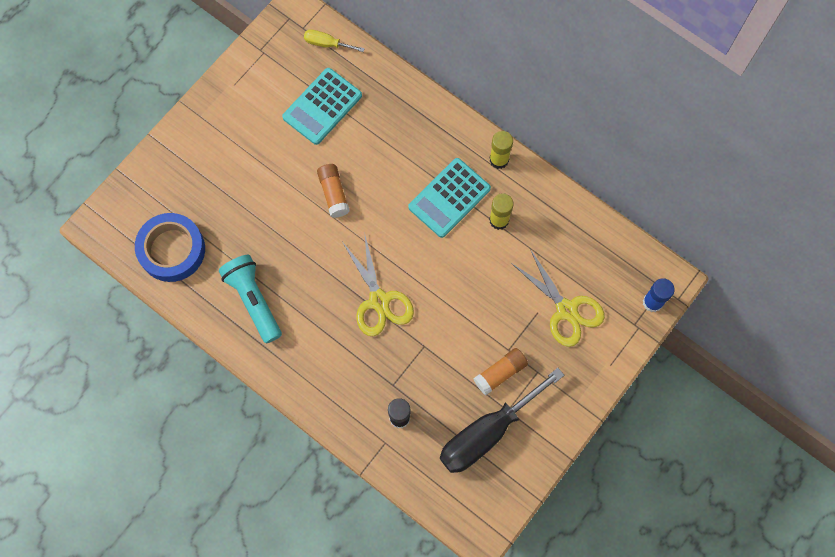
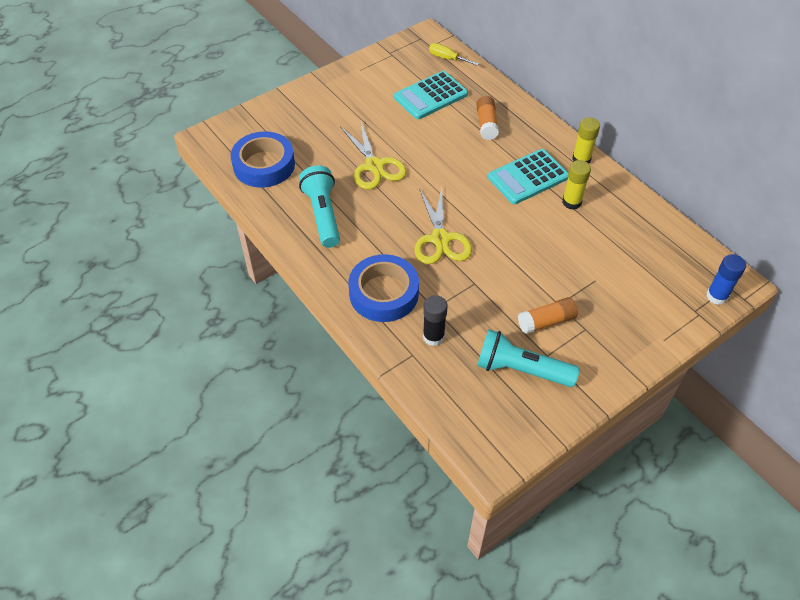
camera: 15 degrees right, 20 degrees down
(333, 193) = (422, 154): orange glue stick -> orange glue stick (486, 124)
(340, 381) = (384, 293): none -> blue tape
(487, 433) = (521, 370): black screwdriver -> turquoise flashlight
(566, 310) = (625, 284): yellow scissors -> yellow scissors (374, 166)

